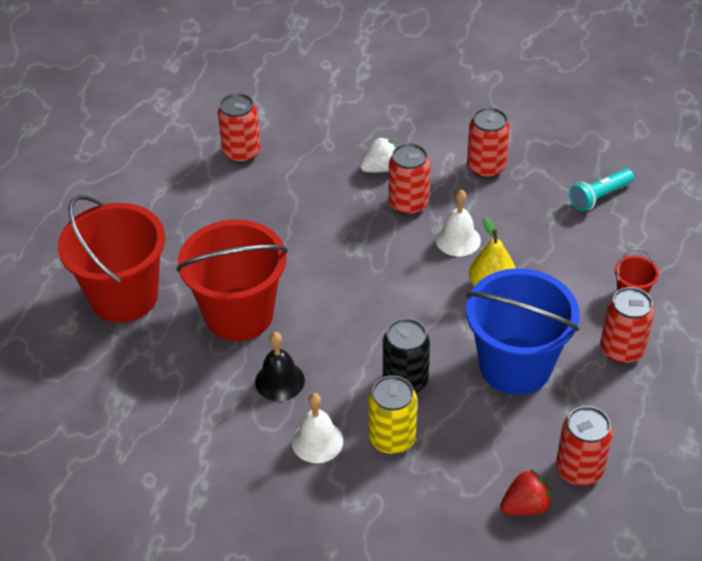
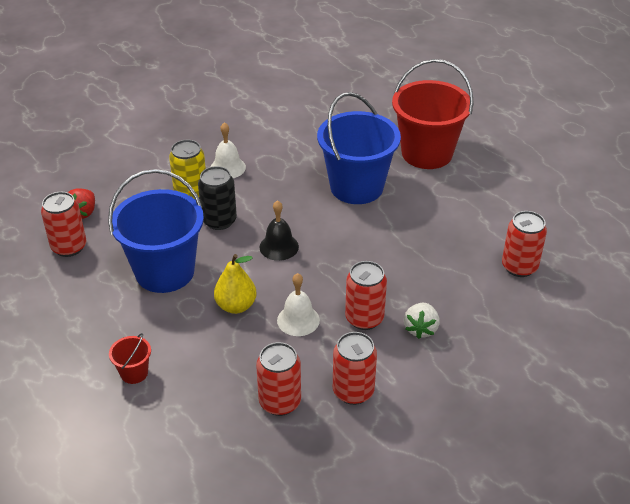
camera: 130 degrees right, 5 degrees down
(239, 314) = (356, 187): red bucket -> blue bucket
(279, 381) = (285, 176): black bell -> black bell (279, 247)
(599, 197) = (239, 437): turquoise flashlight -> none
(621, 350) = (105, 329): red can -> red can (280, 402)

